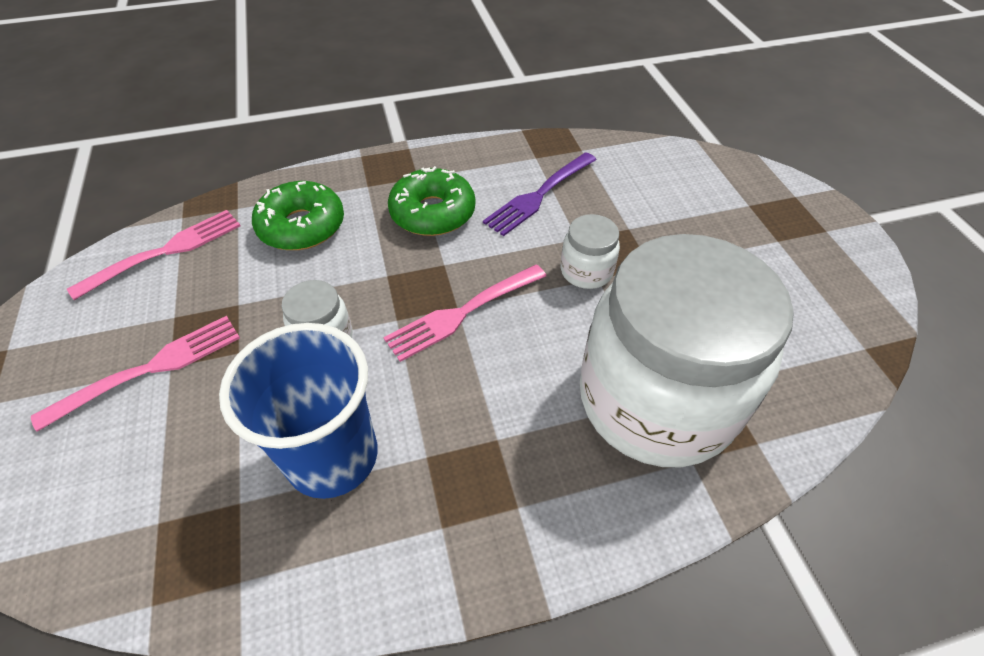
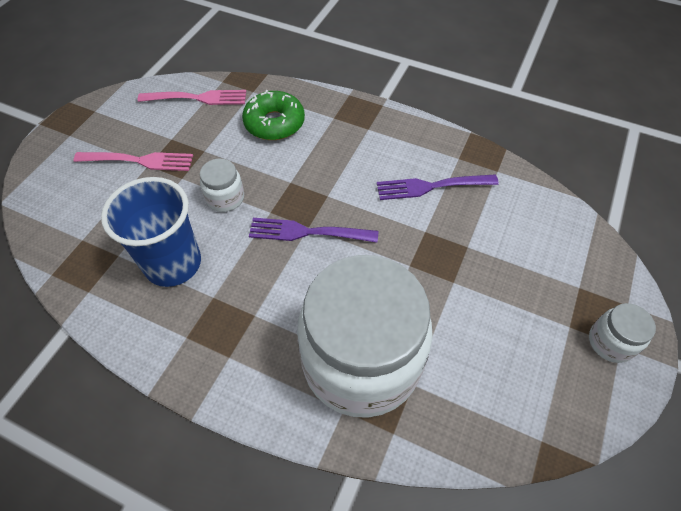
camera: 40 degrees right, 5 degrees up
(433, 213) = (353, 158): green donut -> none
(463, 312) = (308, 232): pink fork -> purple fork
(586, 271) = (406, 256): white jar -> white jar (610, 342)

